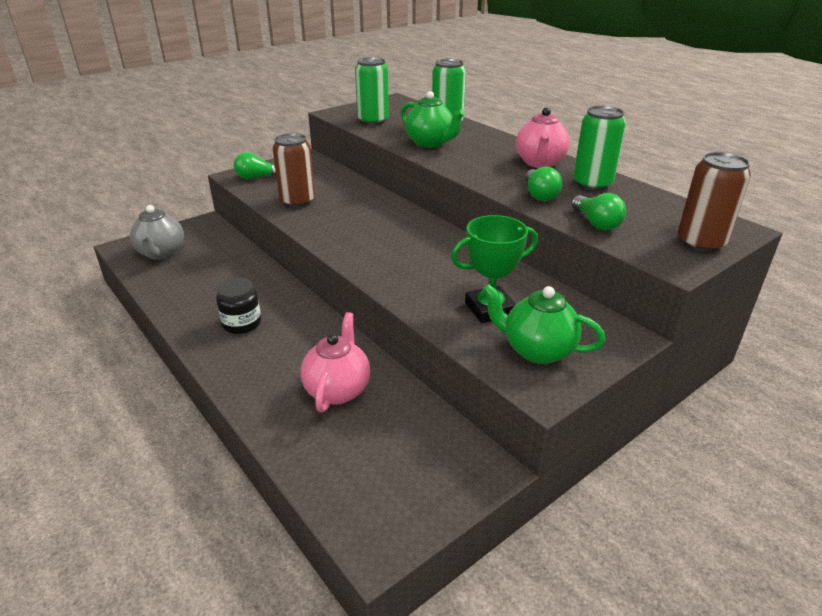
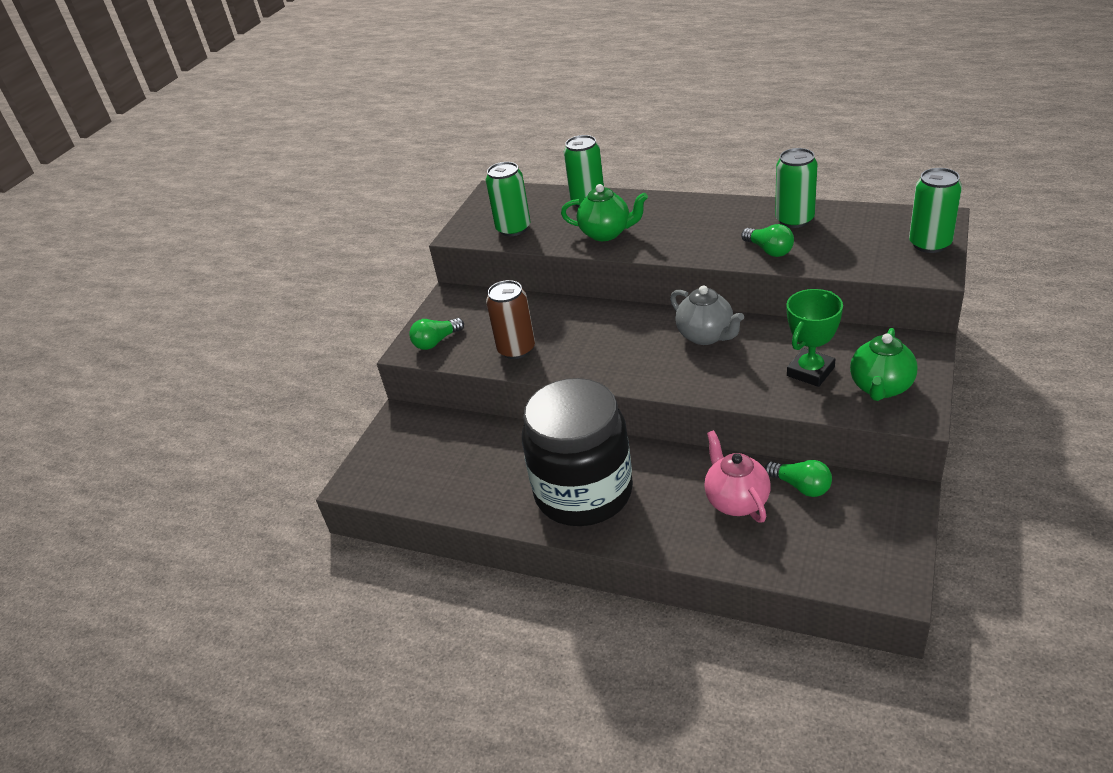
camera: 25 degrees left, 5 degrees up
(161, 253) = (404, 470): grey teapot -> grey teapot (706, 336)
(242, 323) = (583, 492): black jar -> black jar, size x2.46
(537, 350) = (880, 388): green teapot -> green teapot turned 60 degrees counterclockwise
(540, 163) = (727, 215): pink teapot -> none
(596, 223) = (842, 259): green light bulb -> green light bulb (801, 486)
(700, 243) = (930, 244): brown can -> green can

